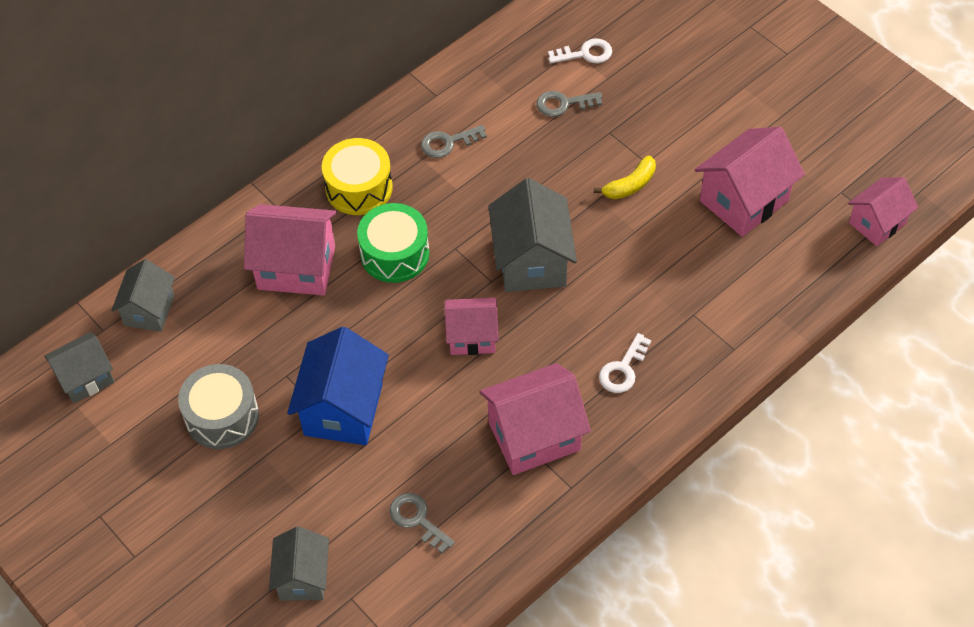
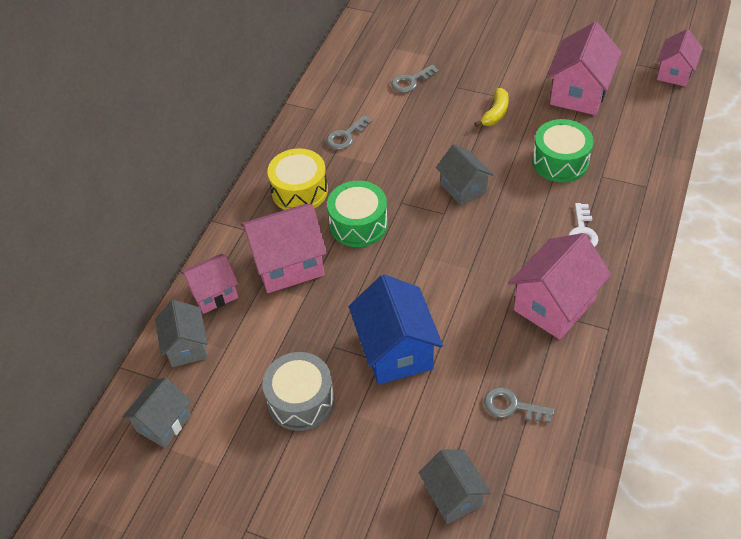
camera: 25 degrees left, 5 degrees down
(472, 337) = (457, 256): pink house -> pink house (214, 294)
(531, 261) = (463, 188): grey house -> grey house, size x0.63
(585, 54) = (403, 46): white key -> none
(659, 276) = (560, 161): none -> green drum

